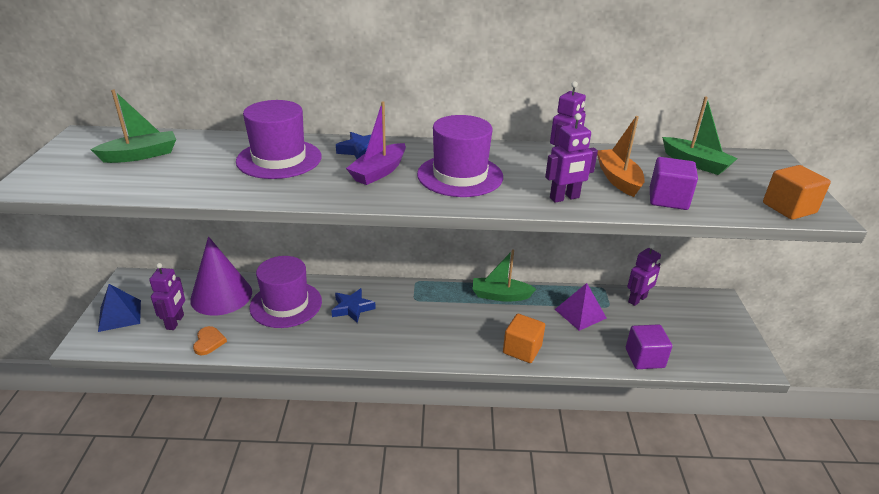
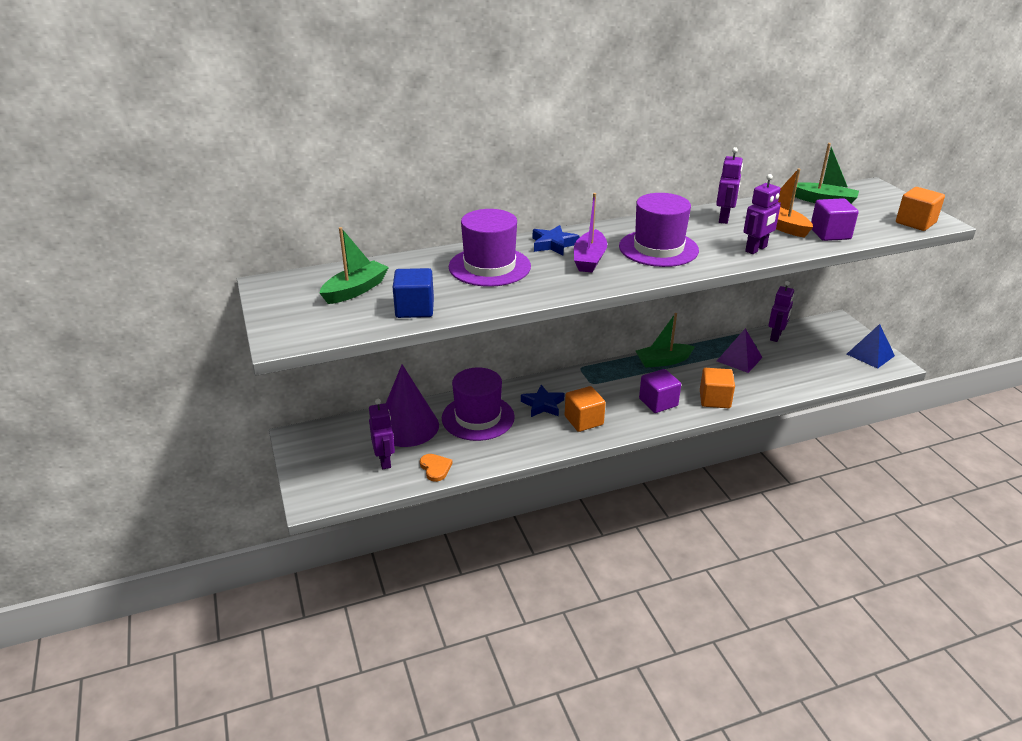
camera: 20 degrees left, 0 degrees up
(120, 315) = (321, 470): blue pyramid -> blue pyramid (870, 354)
(165, 183) = (414, 309): none -> blue cube
(376, 334) = (583, 420): none -> orange cube
(644, 358) = (812, 380): purple cube -> purple cube (658, 402)

